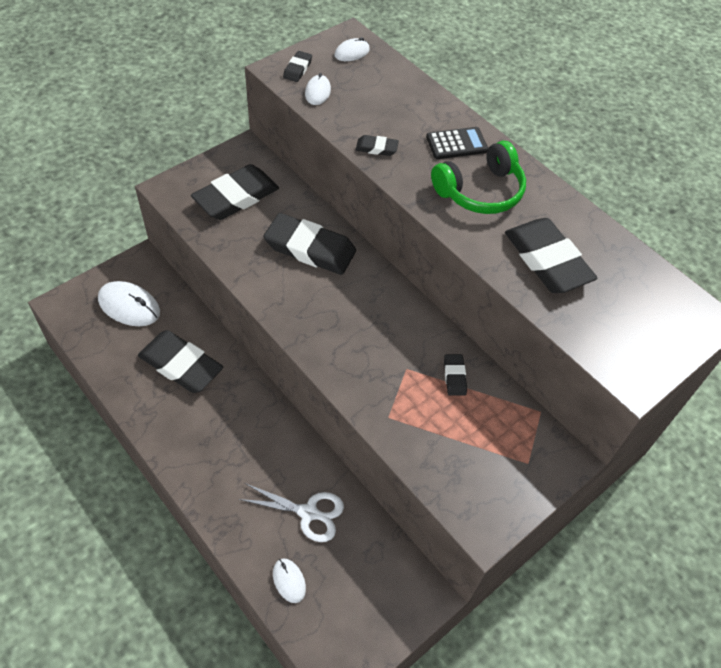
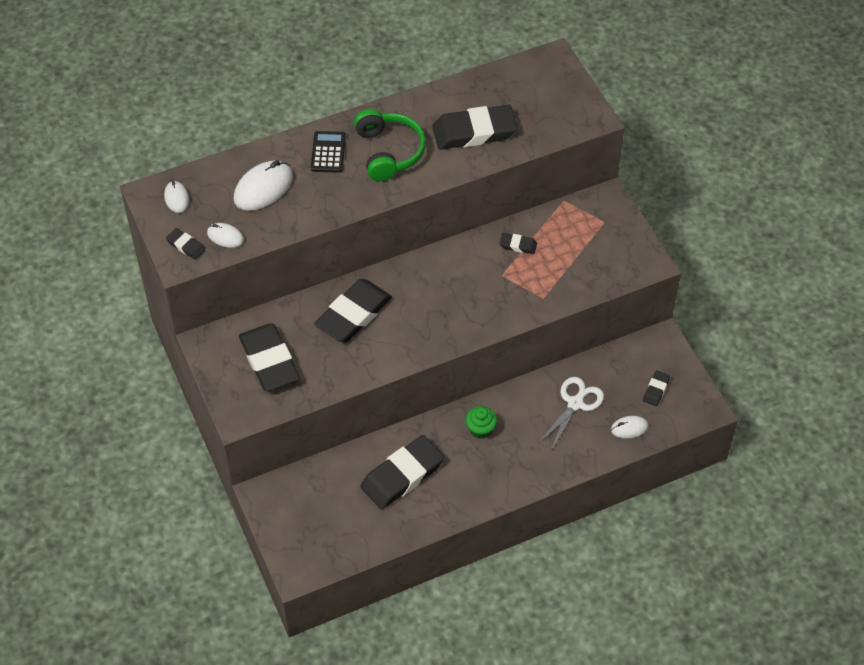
camera: 70 degrees left, 0 degrees up
(129, 306) = (318, 511): white mouse -> white mouse (263, 188)
(251, 423) = (480, 429): none -> green cupcake
(376, 148) = (315, 209): black eraser -> black eraser (656, 390)

